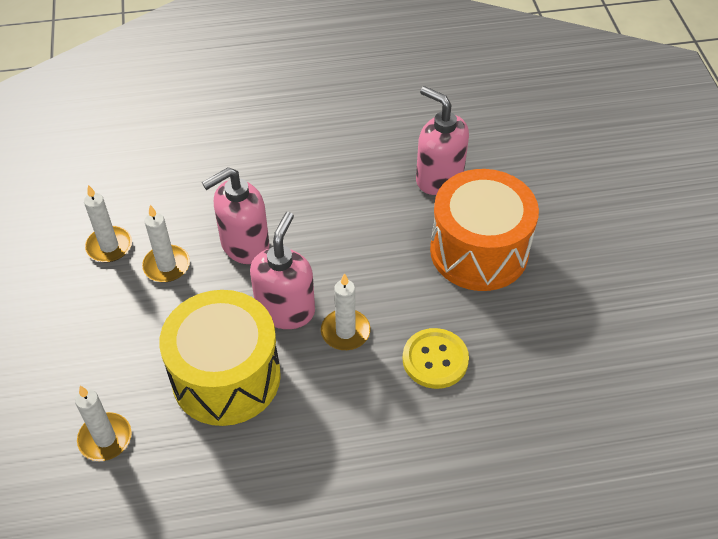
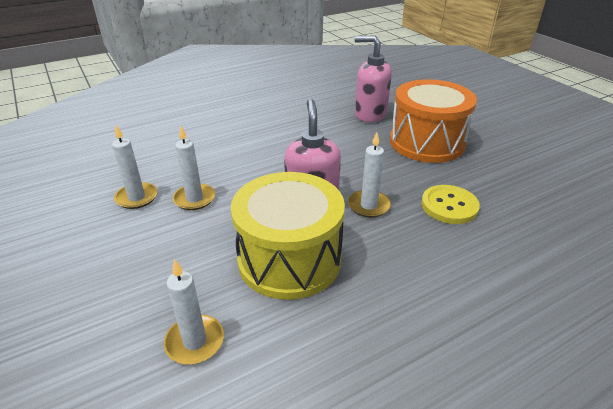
camera: 20 degrees left, 15 degrees down
(244, 245) = (253, 173): pink soap dispenser -> none

